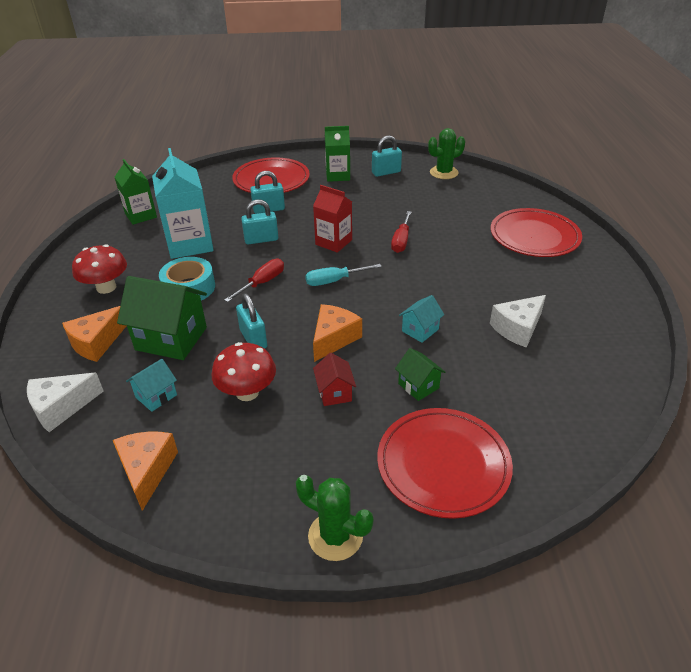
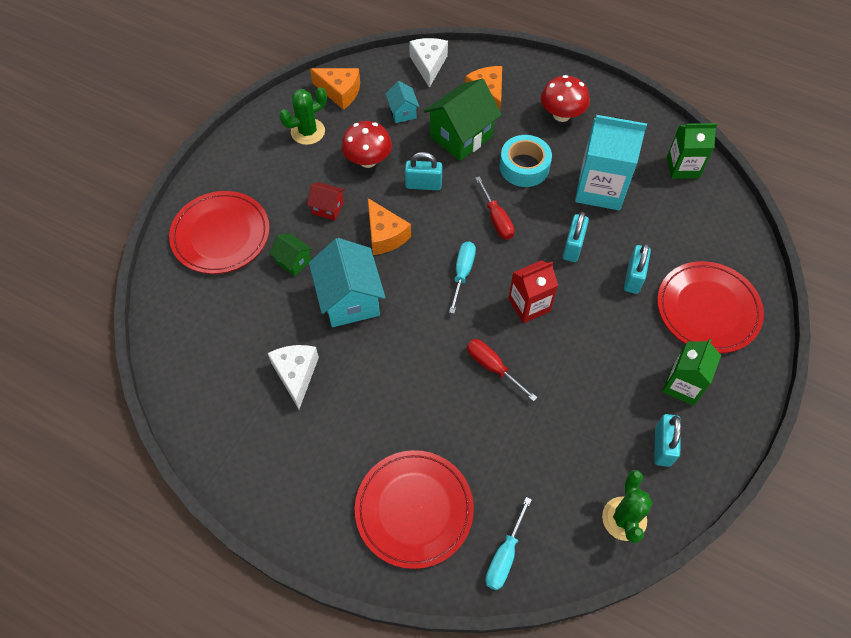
camera: 120 degrees right, 20 degrees up
(335, 536) = (223, 158): green cactus -> green cactus (308, 132)
(418, 386) = (293, 261): green house -> green house turned 45 degrees clockwise
(420, 330) = (350, 299): turquoise house -> turquoise house, size x1.96
(514, 199) = (504, 555): none -> turquoise screwdriver

